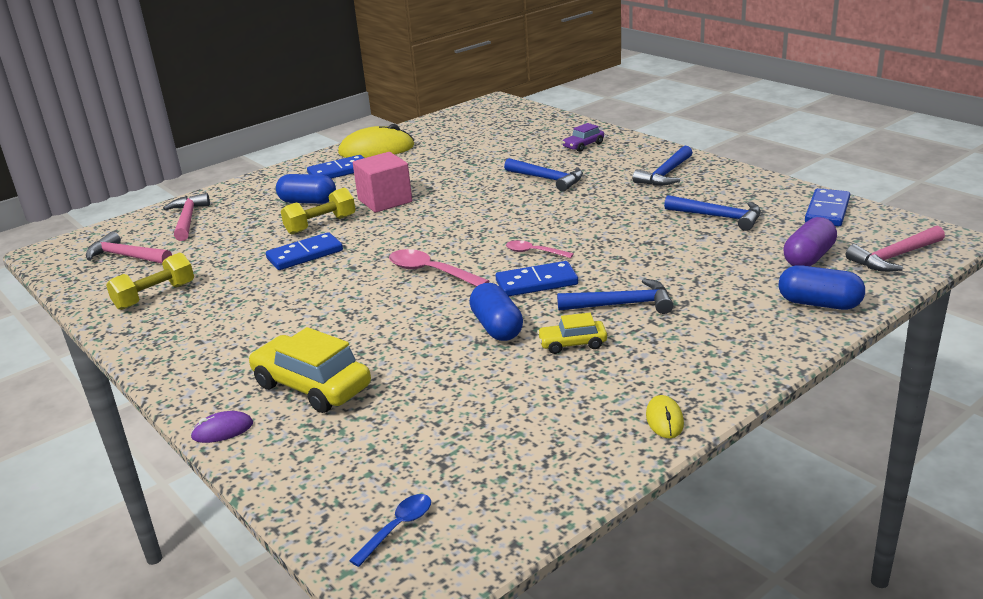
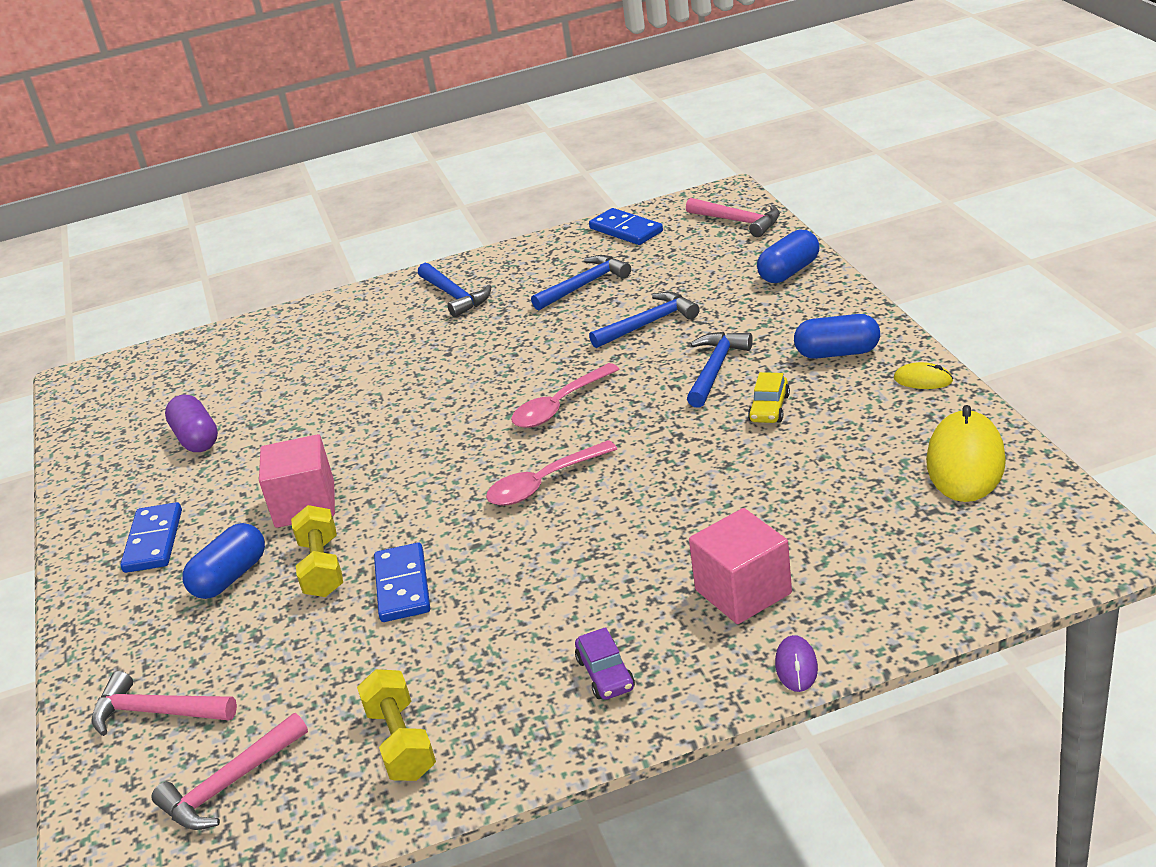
camera: 65 degrees left, 5 degrees up
(312, 386) = (743, 592): yellow car -> pink cube
(376, 150) = (116, 500): yellow mouse -> yellow mouse (965, 462)
(397, 528) = (1019, 546): blue spoon -> none
(497, 327) = (705, 450): blue capsule -> blue capsule (837, 353)
(534, 252) = (559, 406): pink spoon -> pink spoon, size x1.62
(536, 283) = (630, 413): blue domino -> none
(547, 179) = (380, 372): blue hammer -> blue hammer (648, 324)
(583, 145) = (313, 334): purple car -> purple car (605, 674)
(808, 258) = (706, 259): purple capsule -> purple capsule (196, 438)
(894, 257) = (738, 221): pink hammer -> pink hammer turned 45 degrees counterclockwise

